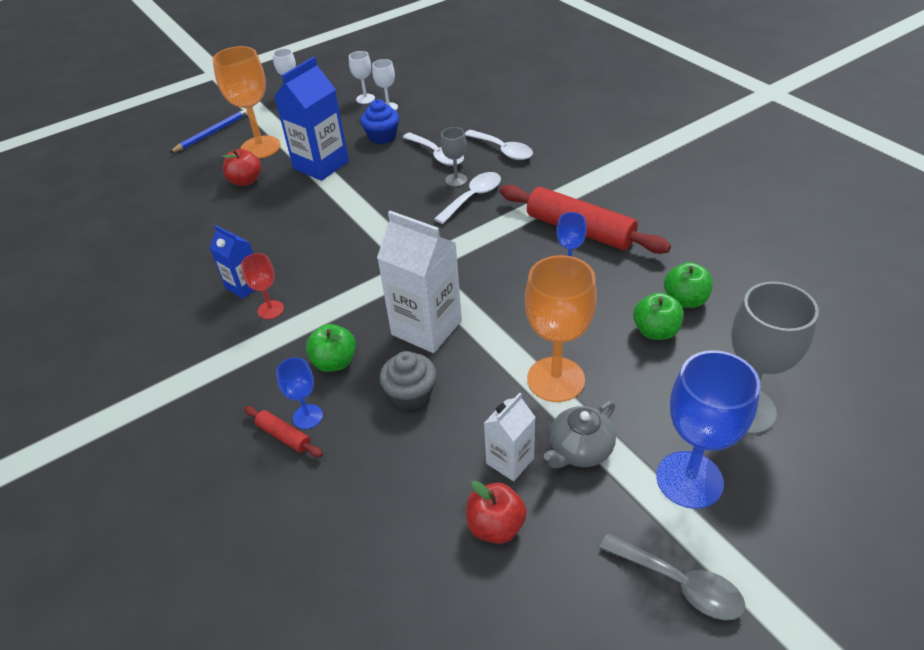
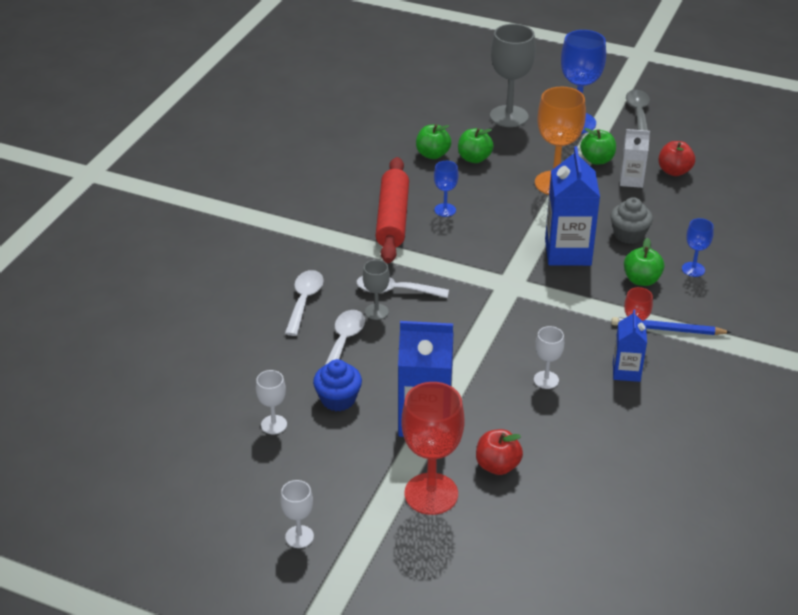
camera: 125 degrees left, 5 degrees down
(212, 133) = (436, 564): blue pencil -> blue pencil (667, 329)
(260, 147) = (431, 494): orange goblet -> red goblet
(284, 436) = (716, 271): red rolling pin -> none
(365, 99) = (265, 456): white goblet -> white goblet (546, 380)
(426, 328) = (568, 252): white carton -> blue carton
(579, 450) = (597, 160): grey teapot -> green apple

